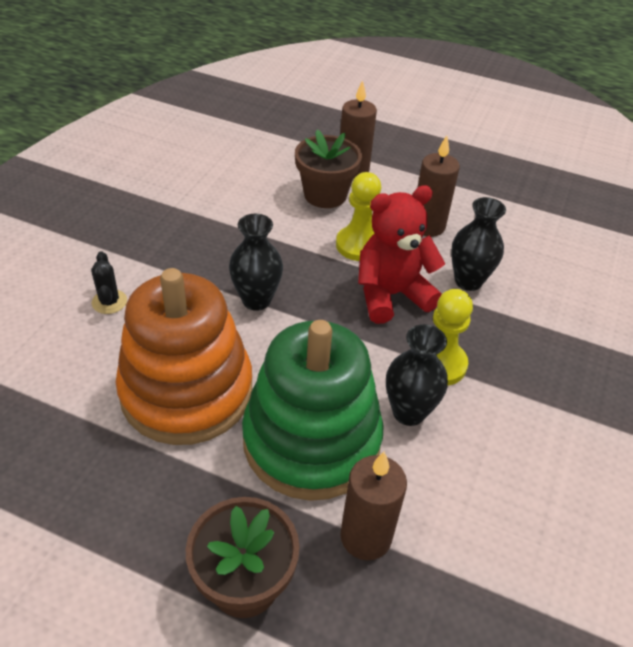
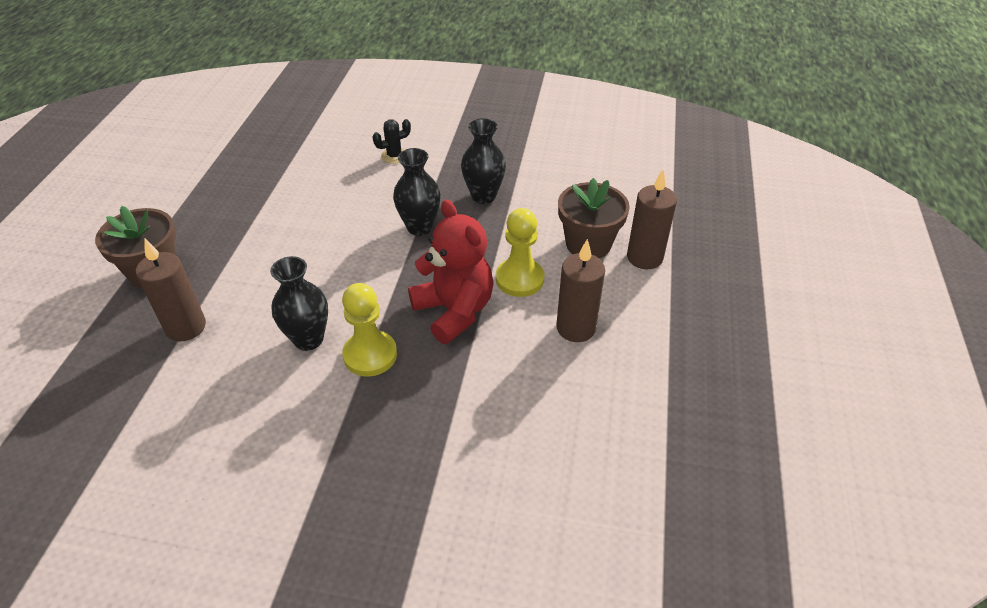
camera: 80 degrees right, 0 degrees up
(187, 391) = (313, 212): orange stacking toy -> none
(311, 440) = (273, 284): green stacking toy -> none
(468, 281) = (497, 369): black vase -> black vase (483, 196)

